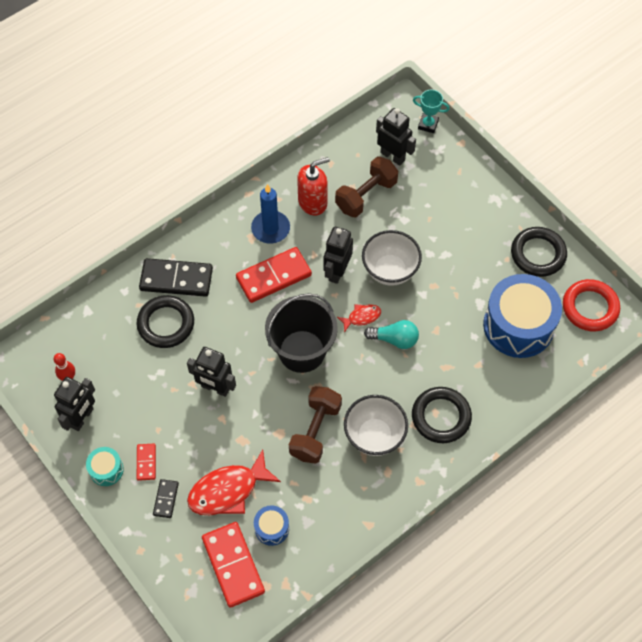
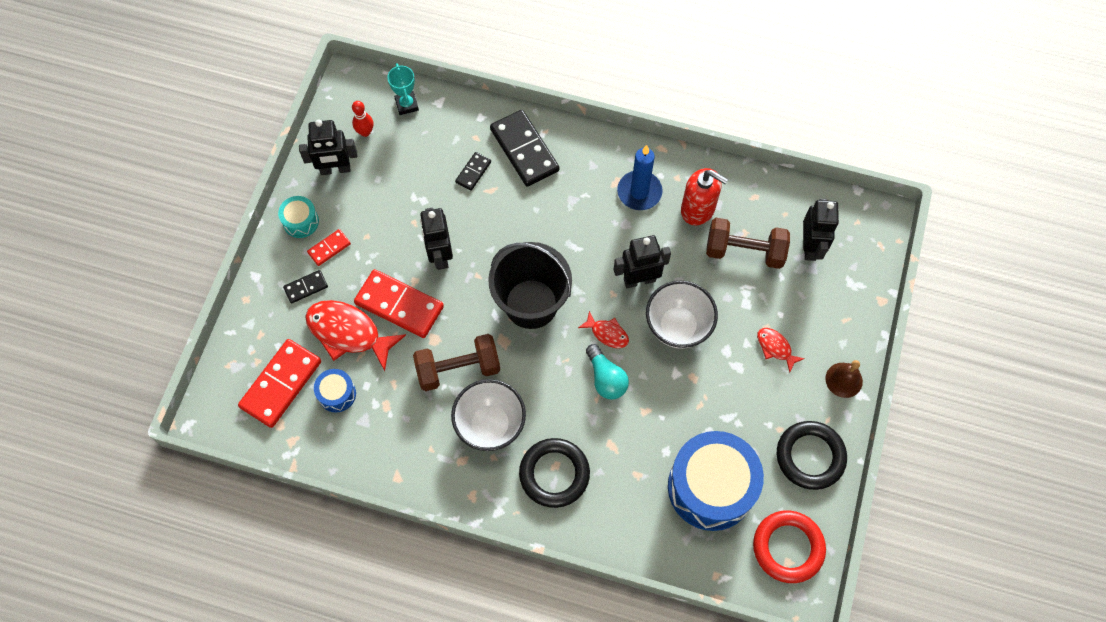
camera: 55 degrees right, 5 degrees up
(166, 324) = (473, 172): black ring -> black domino
(273, 276) = (590, 228): red domino -> red domino (399, 305)
(428, 125) = (876, 255): turquoise trophy -> turquoise trophy (406, 105)
(449, 223) = (775, 348): none -> red fish
(499, 200) = (844, 380): none -> brown bell

